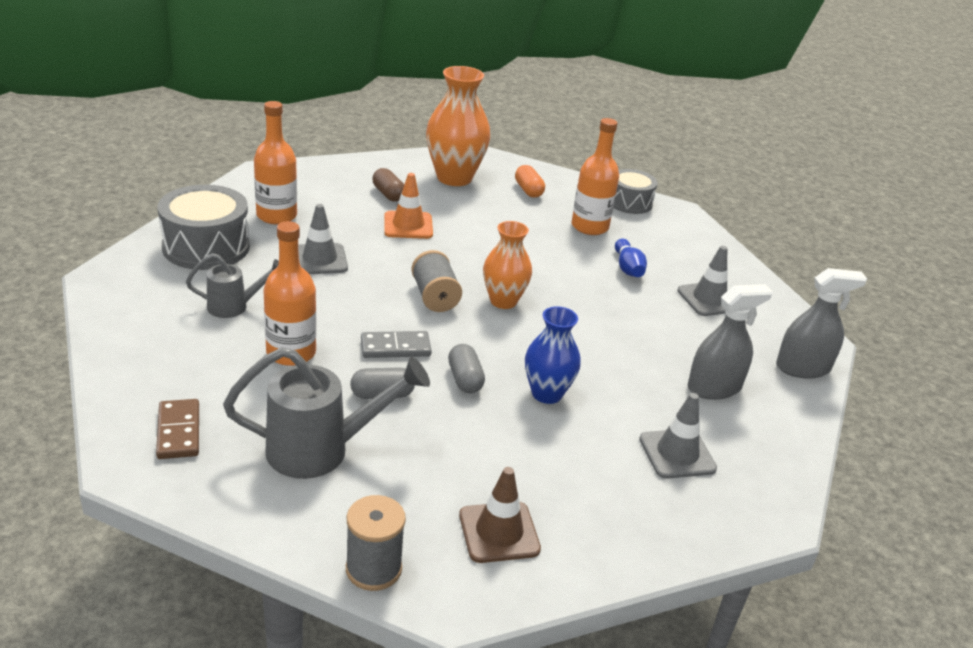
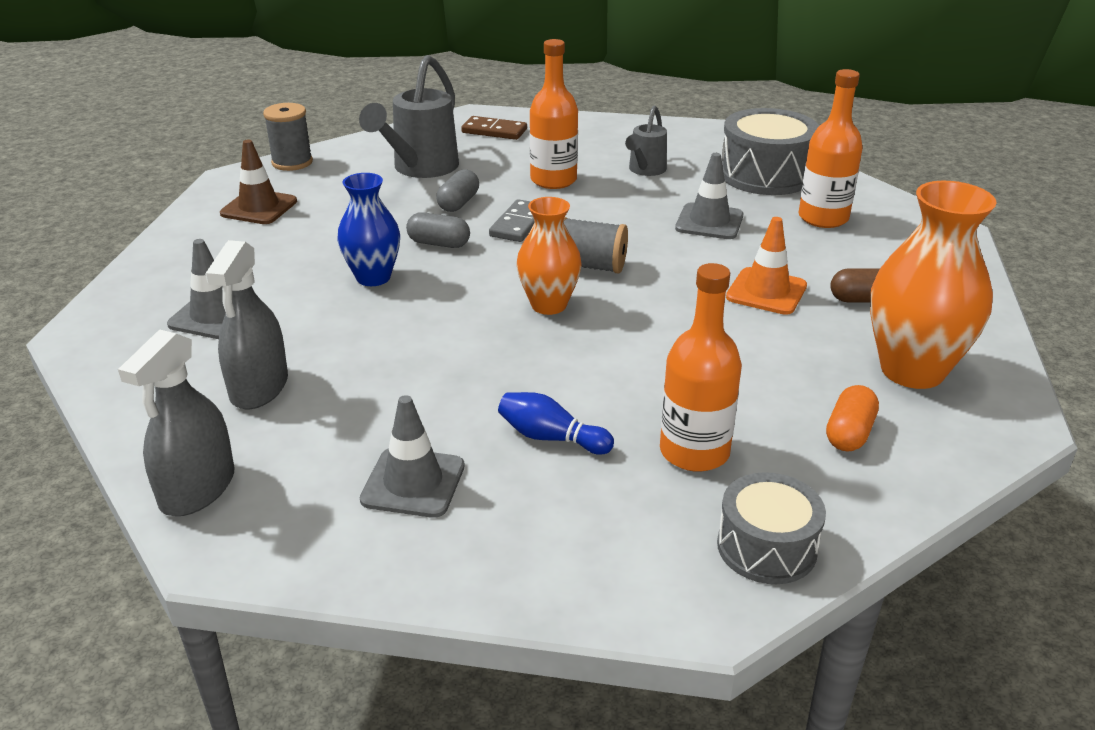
camera: 125 degrees right, 0 degrees up
(528, 190) = (849, 433): orange capsule -> orange capsule turned 75 degrees counterclockwise

